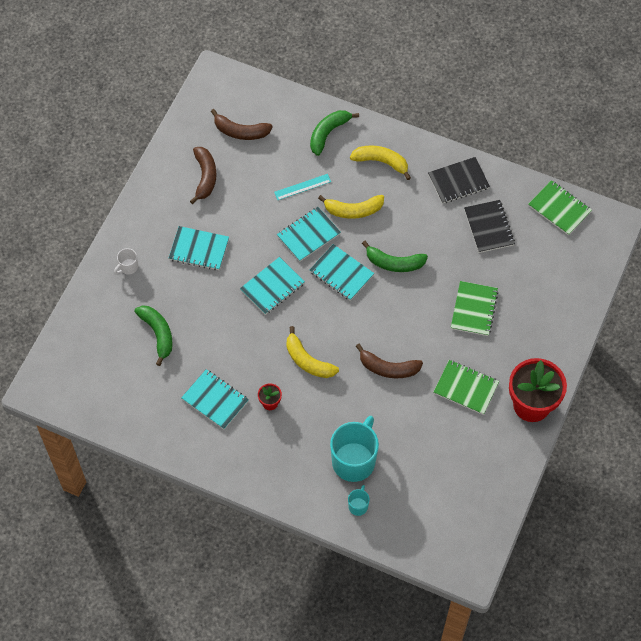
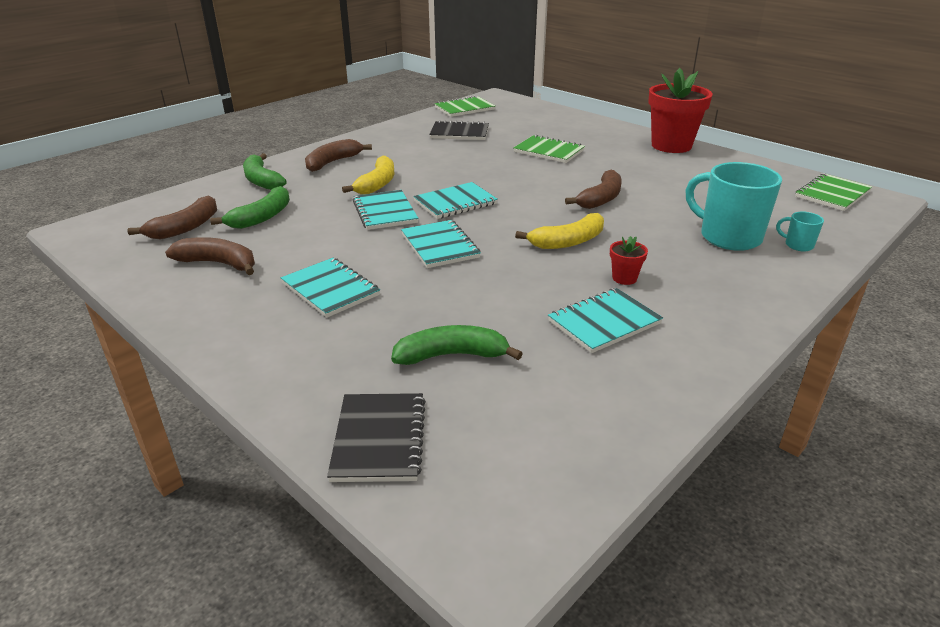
camera: 70 degrees left, 30 degrees down
(128, 267) = (298, 362): white mug -> none
(199, 249) = (330, 289): turquoise notebook -> turquoise notebook turned 75 degrees counterclockwise
(302, 187) = (314, 205): turquoise ruler -> none
(381, 162) = (332, 162): yellow banana -> brown banana
(394, 263) = (465, 175): green banana -> green banana (262, 217)
(458, 181) = (396, 136): black notebook -> black notebook (379, 439)
(466, 388) = (642, 168): green notebook -> green notebook (832, 194)

